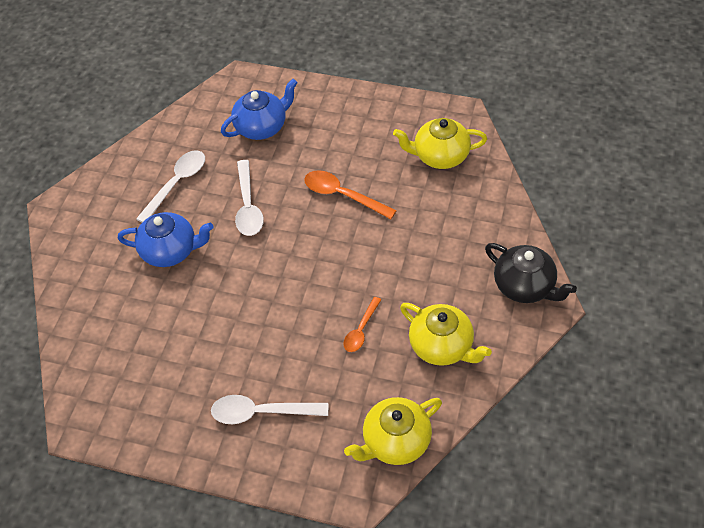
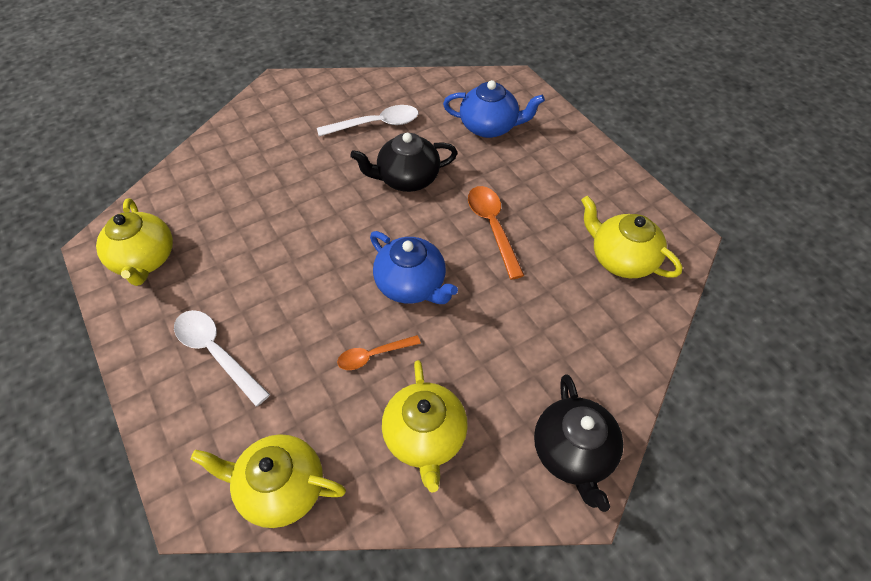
camera: 40 degrees right, 0 degrees up
(129, 405) = (144, 260): none -> yellow teapot
(171, 251) = (312, 169): blue teapot -> blue teapot (411, 285)
(248, 206) = (407, 179): white spoon -> black teapot

